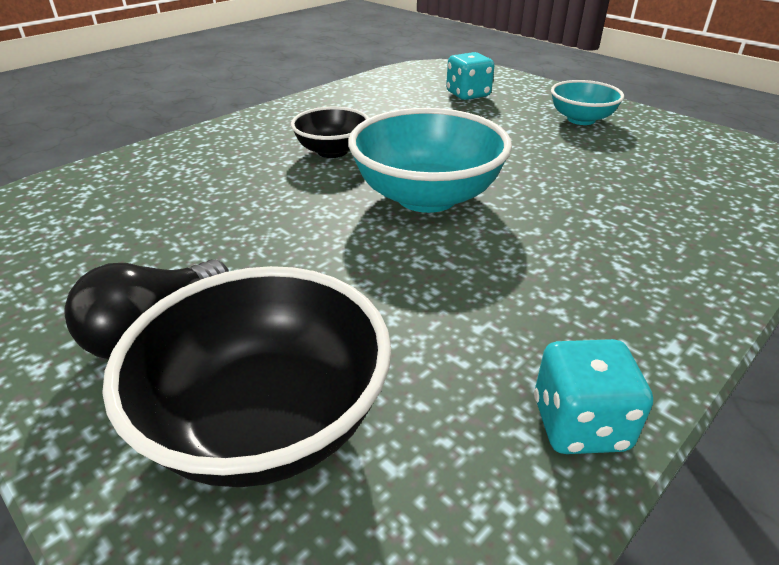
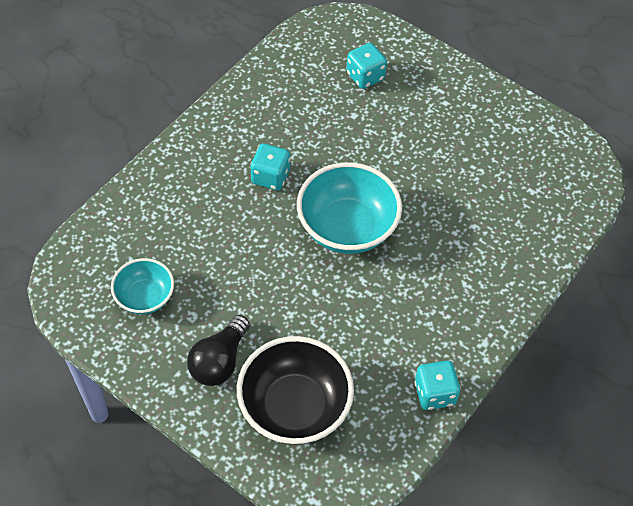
camera: 10 degrees left, 20 degrees up
(332, 151) = (270, 177): black bowl -> turquoise dice
(581, 119) = (457, 112): turquoise bowl -> turquoise bowl (145, 297)

